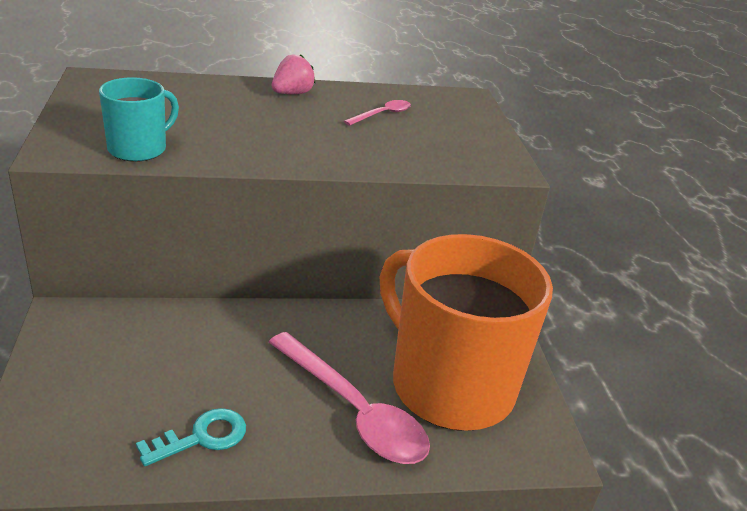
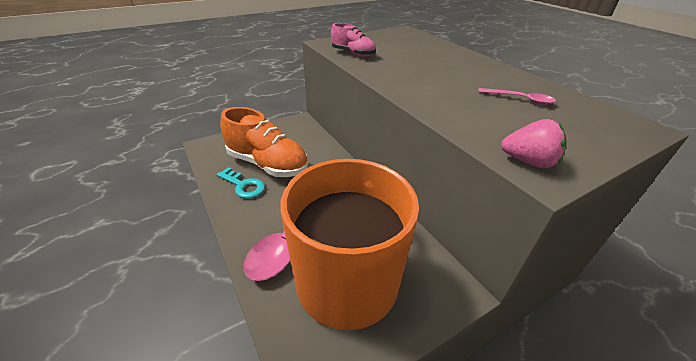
camera: 70 degrees right, 5 degrees up
(139, 149) = (353, 53): turquoise mug -> pink shoe
(165, 393) = (267, 164): none -> orange shoe
(292, 93) = (485, 68): pink strawberry -> pink strawberry (528, 161)

